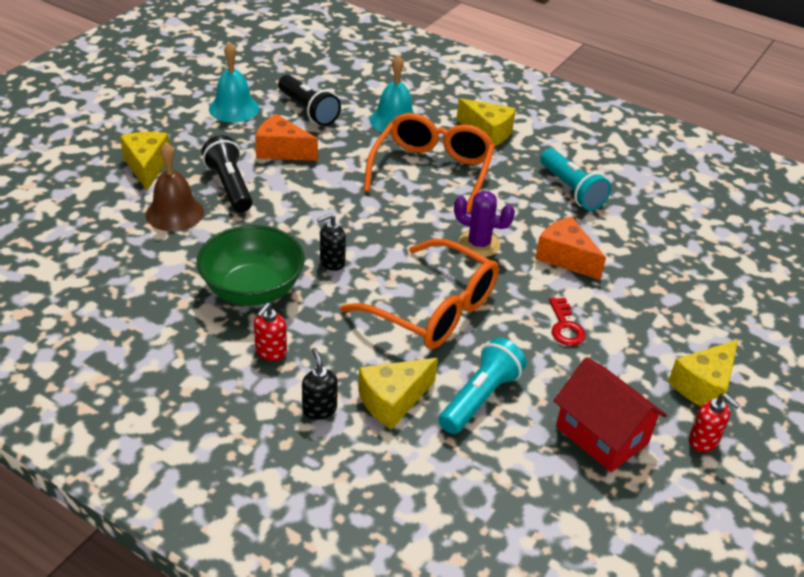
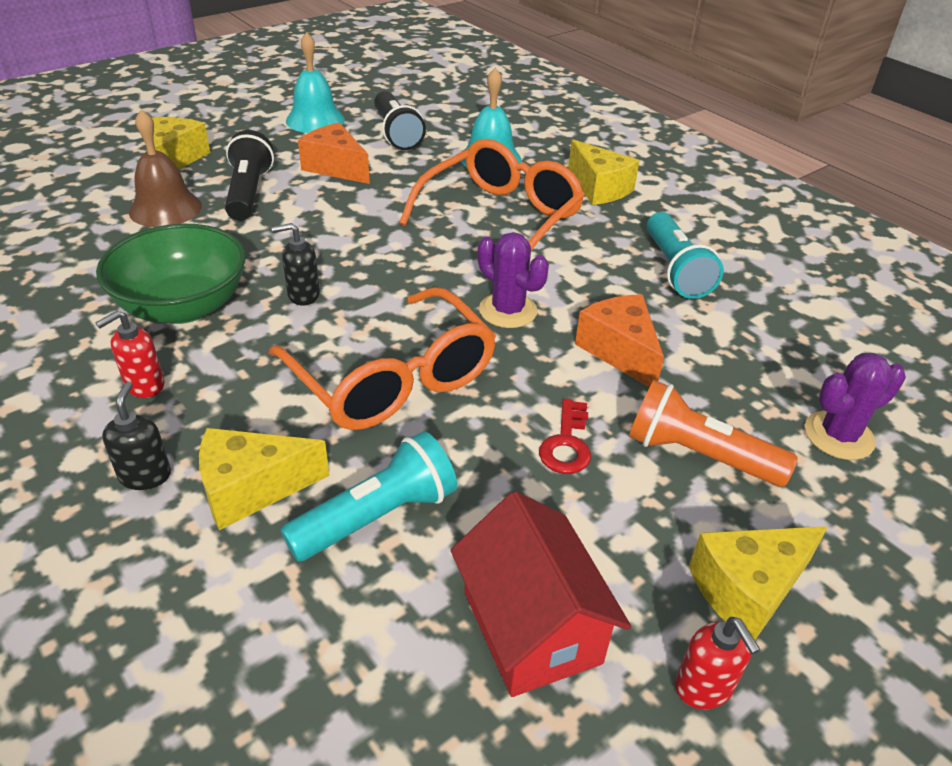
camera: 20 degrees right, 0 degrees up
(643, 315) = (697, 455): none -> orange flashlight
(716, 284) = (838, 436): none -> purple cactus

